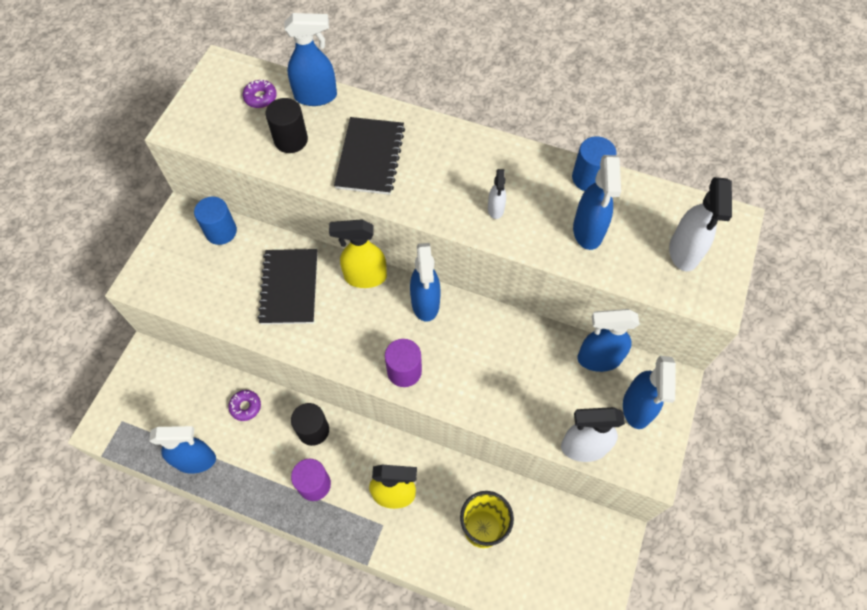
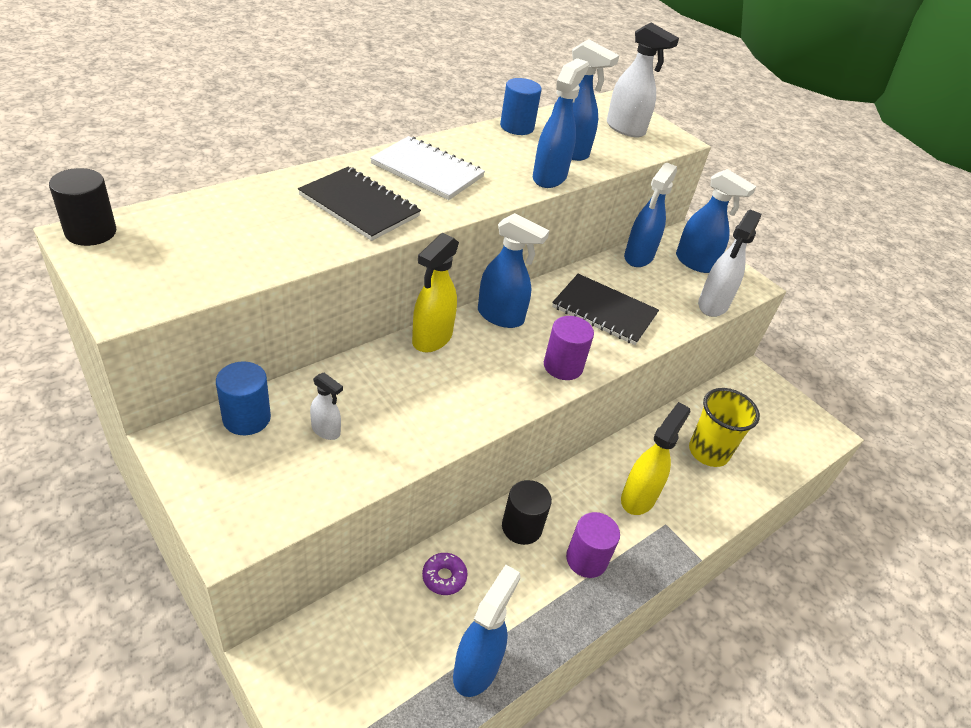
camera: 65 degrees left, 20 degrees down
(260, 97) = (177, 230): purple donut -> none
(289, 287) = (388, 398): black notebook -> black notebook (604, 311)
(291, 140) = (268, 238): black cylinder -> black cylinder (91, 232)
(316, 96) = (233, 198): blue spray bottle -> blue spray bottle (549, 177)
(455, 164) = (427, 170): none -> white notebook
(495, 209) = (500, 176): white spray bottle -> white spray bottle (326, 431)

